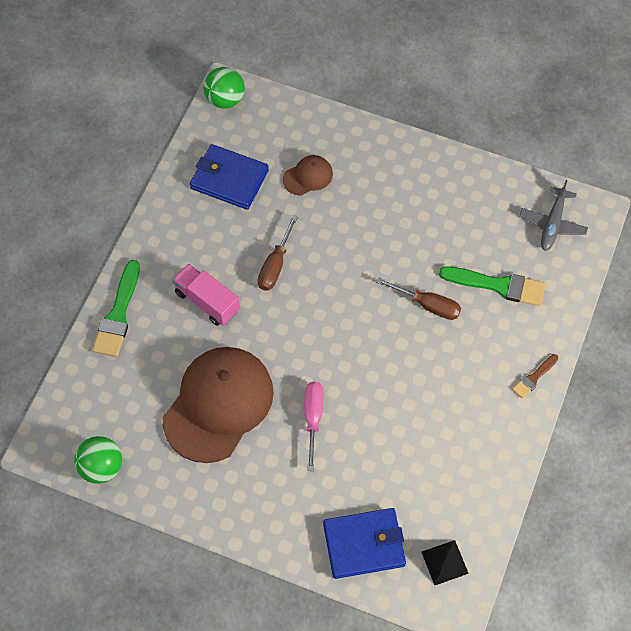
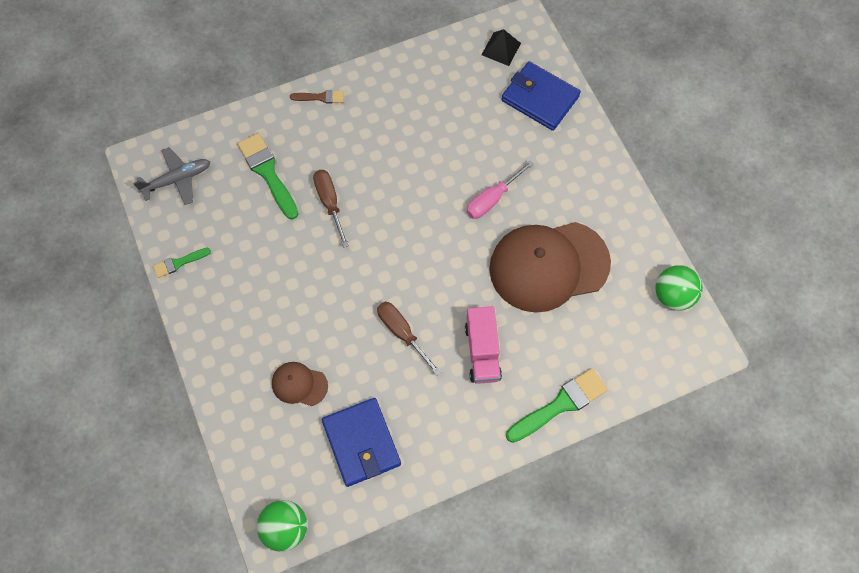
camera: 135 degrees left, 5 degrees up
(275, 265) = (402, 333): brown screwdriver -> brown screwdriver turned 105 degrees counterclockwise
(478, 175) = (179, 263): none -> green brush

